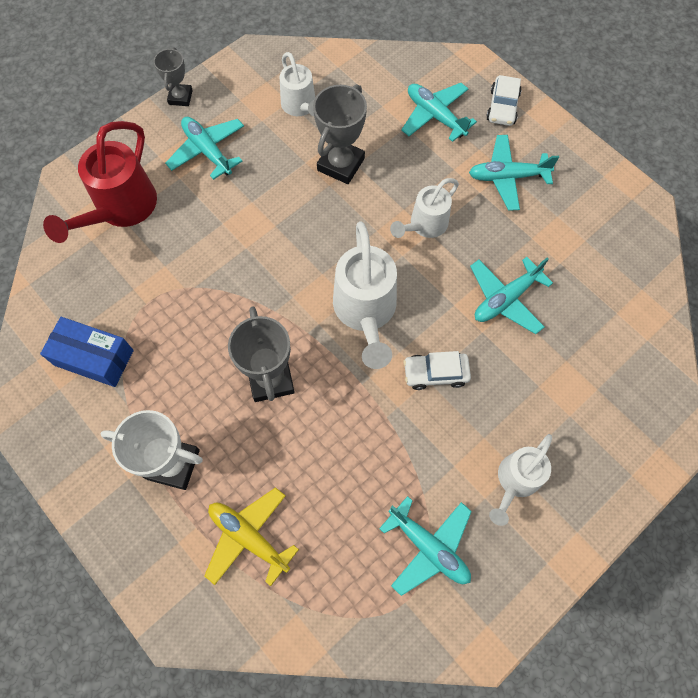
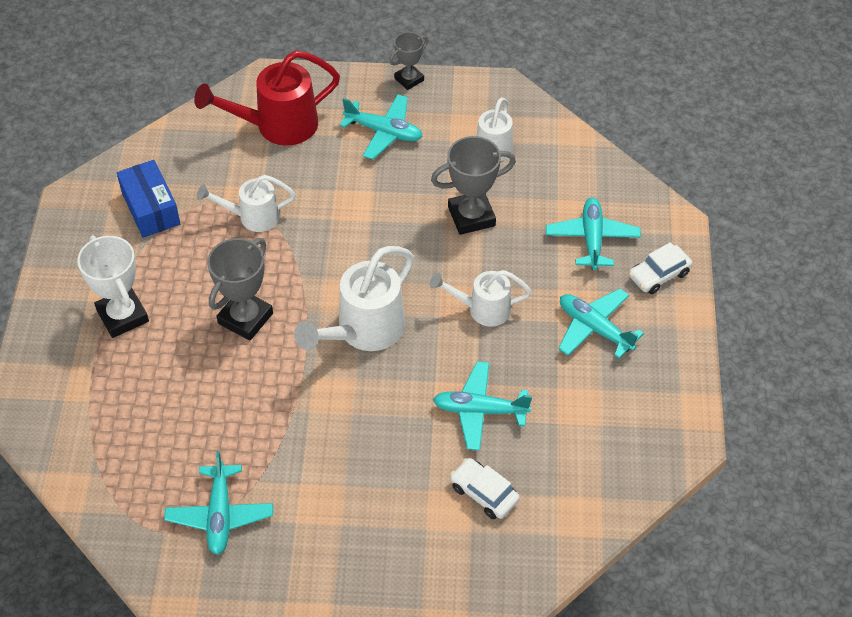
camera: 45 degrees right, 15 degrees down
(208, 151) = (384, 132): turquoise plane -> turquoise plane turned 105 degrees clockwise
(249, 537) = (116, 401): yellow plane -> none
(435, 373) = (363, 414): white car -> white car (484, 493)
(515, 481) = (331, 532): white watering can -> white watering can (253, 217)

